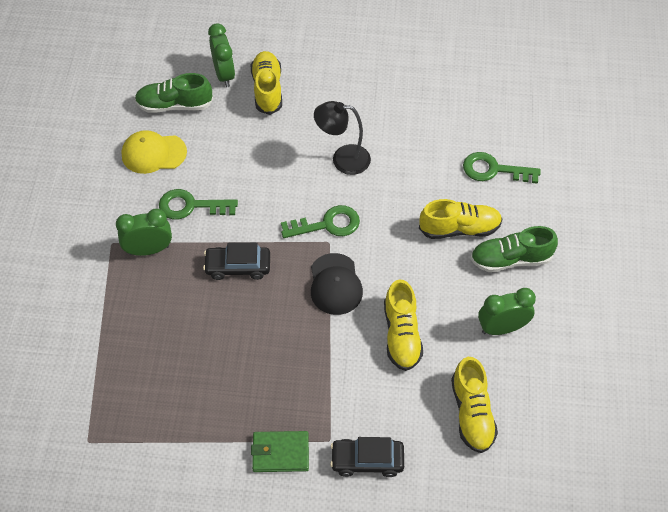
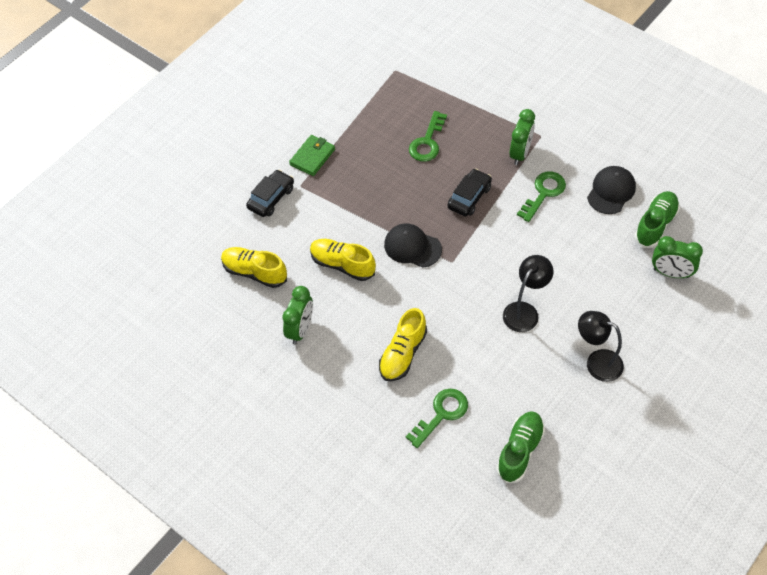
camera: 125 degrees right, 0 degrees up
(153, 153) = (611, 191): yellow cap -> black cap
(267, 89) = (635, 296): yellow shoe -> none
(327, 224) = (468, 269): green key -> green key (427, 142)
(356, 88) = (597, 362): none -> black lamp
(511, 259) = (350, 372): green shoe -> green shoe (520, 451)

